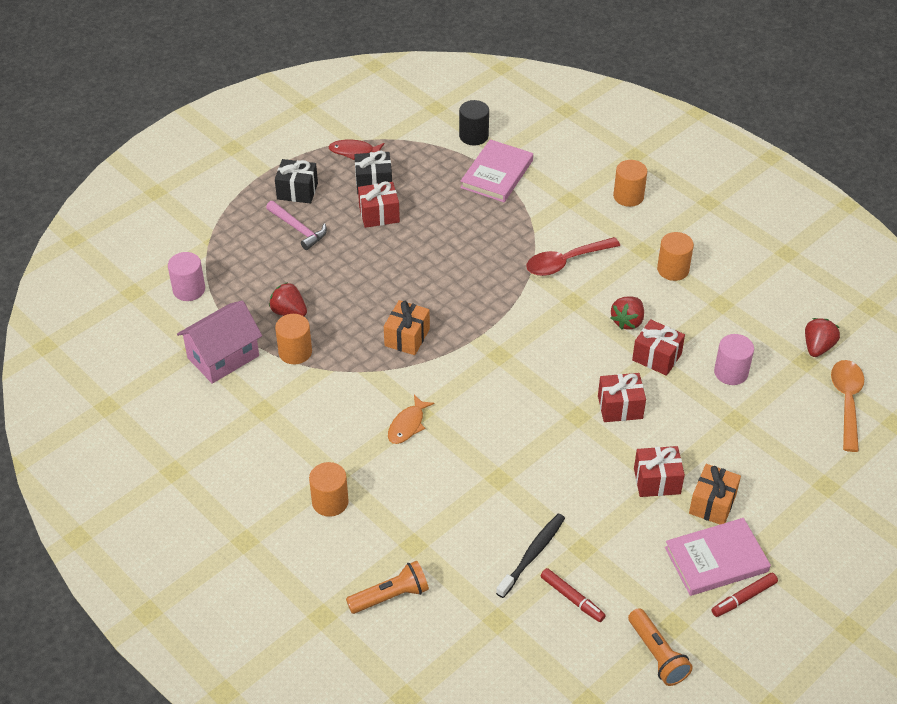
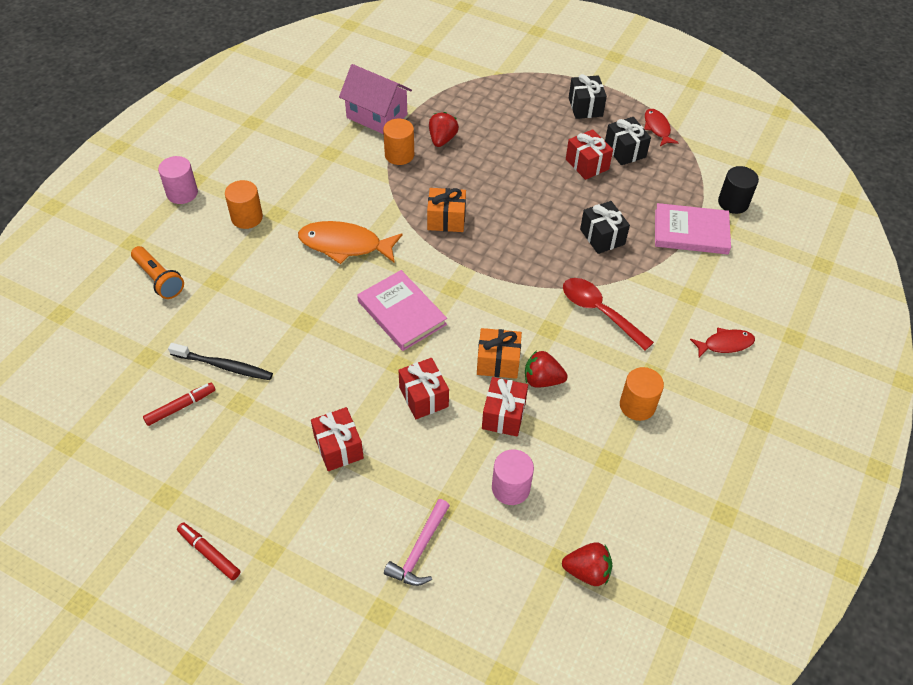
camera: 70 degrees right, 5 degrees up
(189, 289) = (440, 78): pink cylinder -> pink cylinder (182, 193)
(298, 229) = (540, 119): pink hammer -> pink hammer (419, 550)
(407, 425) = (345, 245): orange fish -> orange fish, size x1.72
(478, 233) = (602, 237): none -> black gift
(572, 598) = (181, 407): red marker -> red marker turned 150 degrees counterclockwise
(628, 196) = (725, 344): orange cylinder -> red fish
(657, 654) = (128, 489): orange flashlight -> none
(712, 504) = (323, 503): orange gift -> orange gift (498, 362)
(716, 559) = (252, 519): pink book -> pink book (402, 313)
(847, 402) = (514, 617): orange spoon -> none

